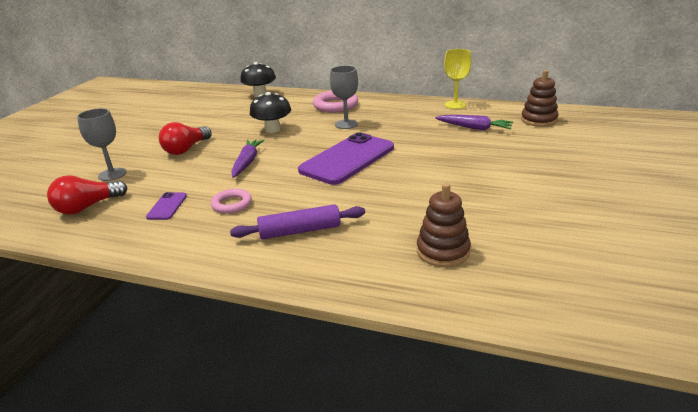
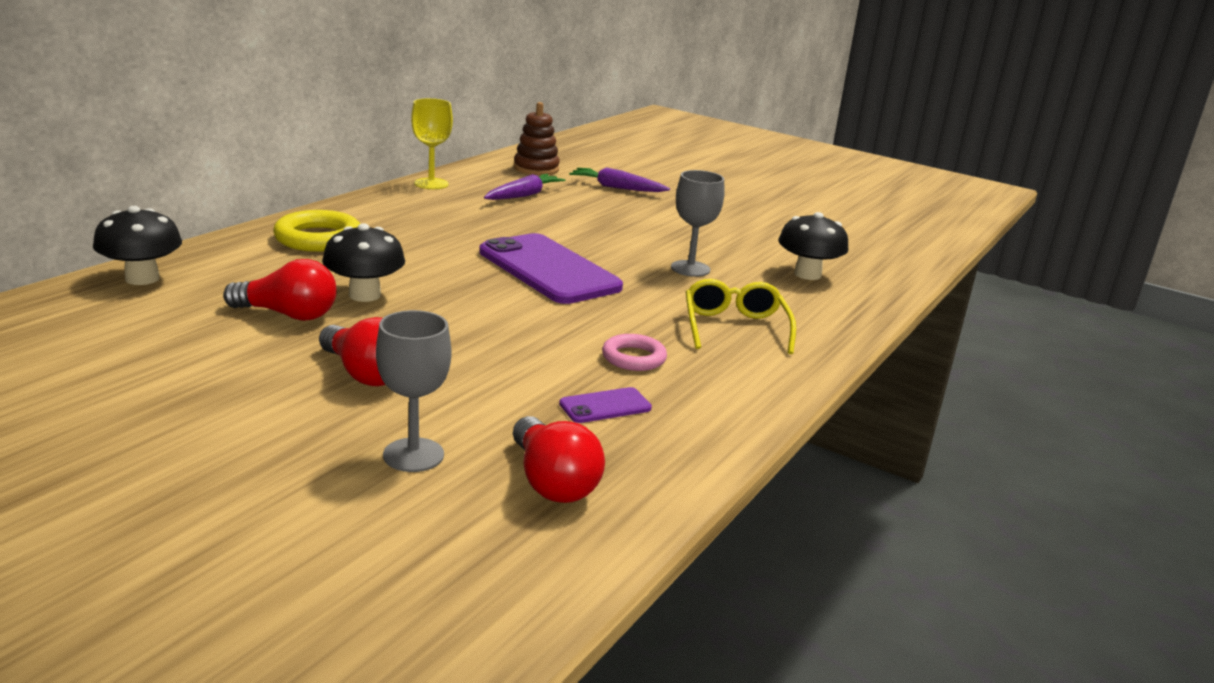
camera: 80 degrees left, 5 degrees down
(167, 206) = (605, 406): purple phone -> purple phone turned 45 degrees counterclockwise
(240, 123) = (288, 315): none -> red light bulb
(247, 162) = (490, 331): purple carrot -> purple carrot (617, 188)
(300, 231) = (734, 327): purple rolling pin -> yellow glasses
(335, 105) = (318, 238): pink ring -> yellow ring
(346, 124) = (416, 247): grey goblet -> grey goblet (690, 268)
(443, 251) = (807, 274): brown stacking toy -> black mushroom

